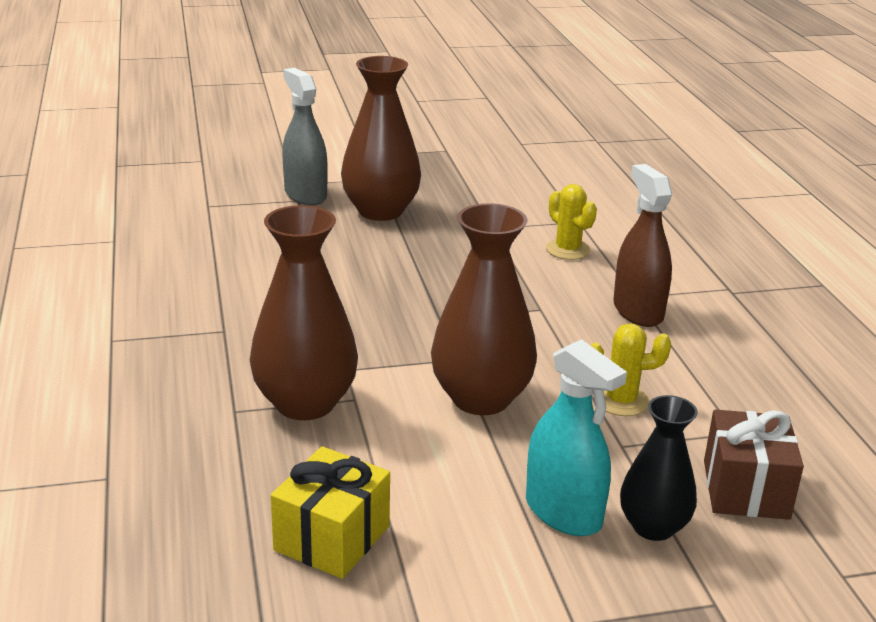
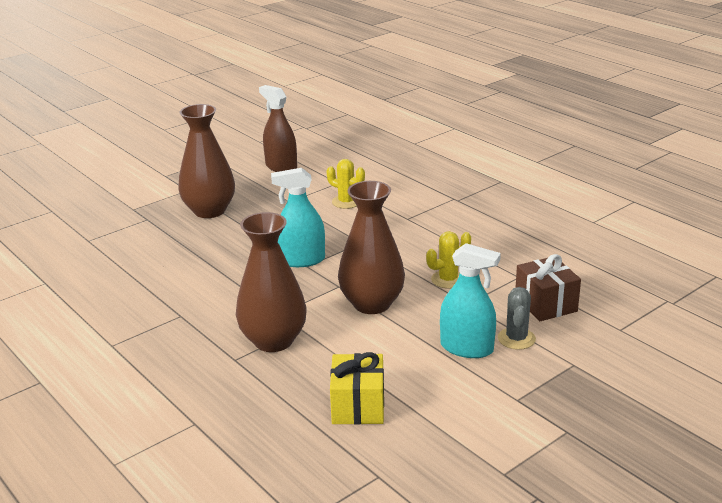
camera: 25 degrees left, 0 degrees up
(305, 195) = (149, 214): grey spray bottle -> none
(439, 308) = (301, 260): none -> turquoise spray bottle
(638, 311) = (416, 226): brown spray bottle -> brown spray bottle (281, 167)
(653, 527) = (516, 339): black vase -> grey cactus

